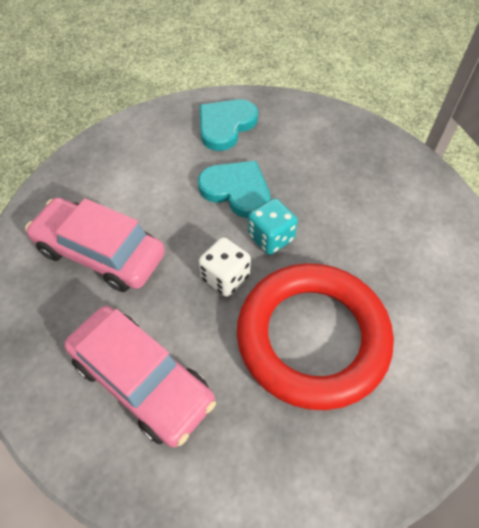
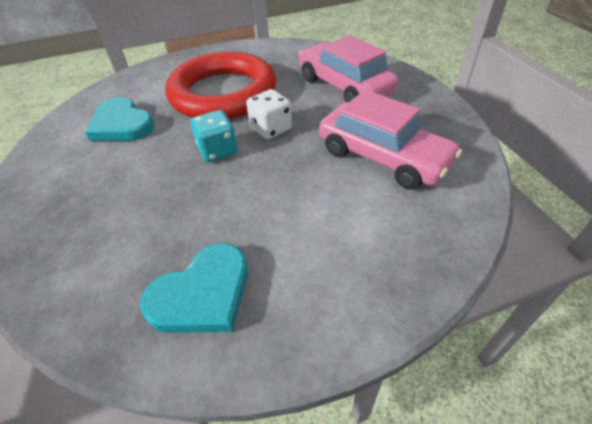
camera: 165 degrees left, 10 degrees down
(236, 190) = (230, 197): turquoise heart -> turquoise heart (121, 124)

